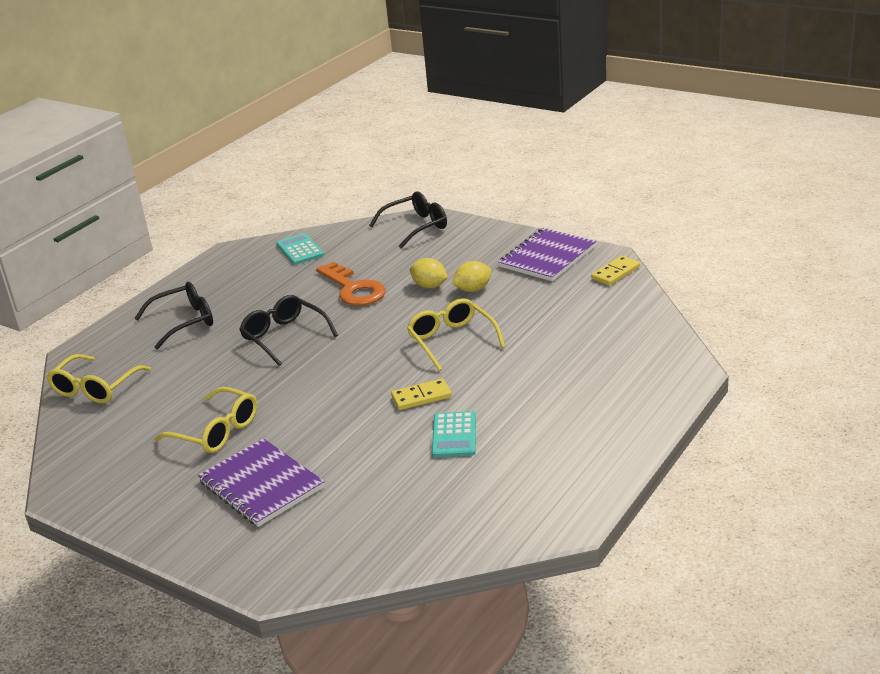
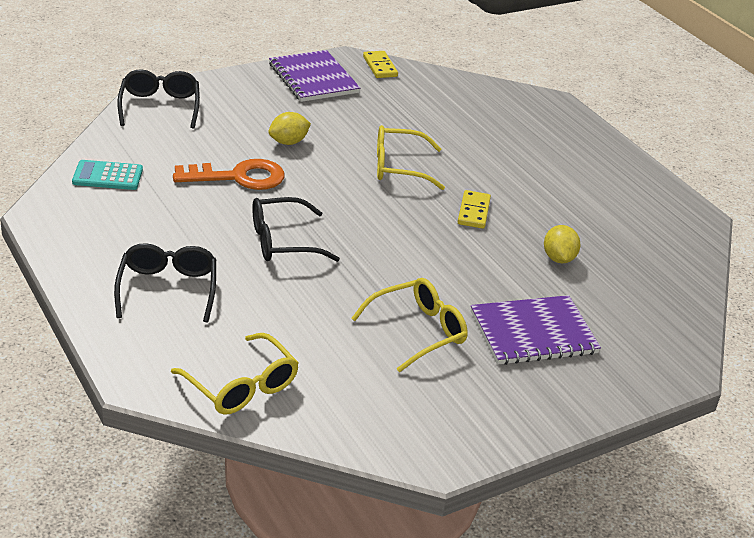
camera: 70 degrees left, 5 degrees up
(454, 435) = (546, 218): turquoise calculator -> none
(473, 289) = (323, 127): yellow lemon -> yellow lemon (558, 258)

